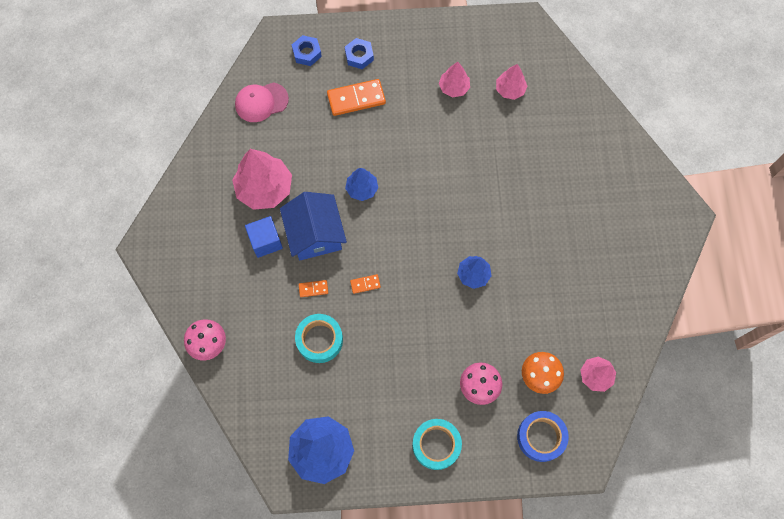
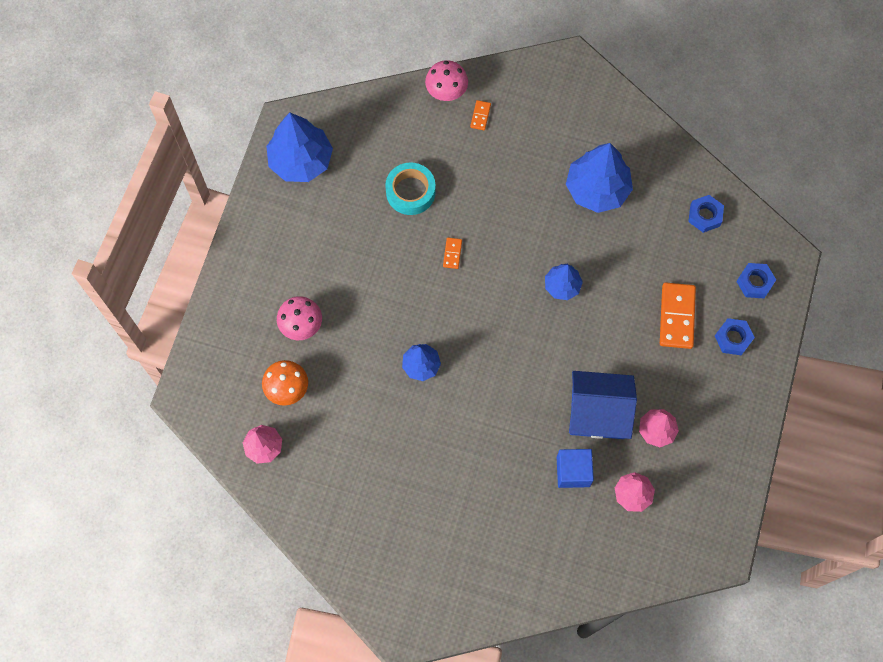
camera: 110 degrees right, 0 degrees up
(261, 102) = (704, 216): pink cap -> blue nut
(264, 188) = (597, 189): pink tree -> blue tree
(266, 241) = (536, 173): blue cube -> blue cube (573, 471)
(313, 289) = (466, 202): orange domino -> orange domino (480, 116)
(315, 234) = (526, 223): blue house -> blue house (597, 412)
(436, 445) = (262, 264): turquoise tape -> none
(541, 437) = (227, 366): blue tape -> none

